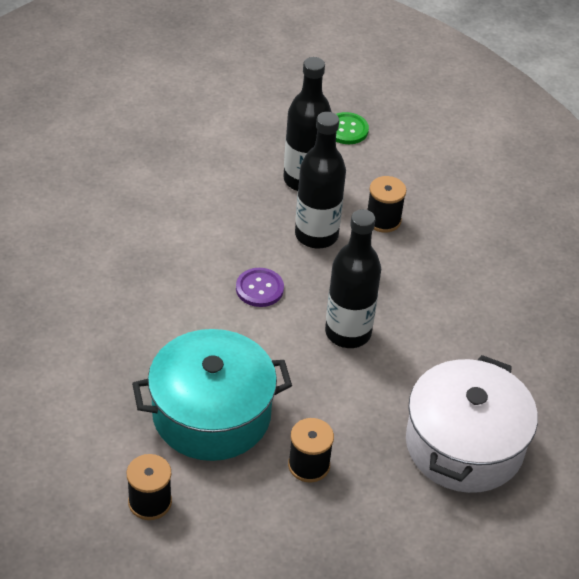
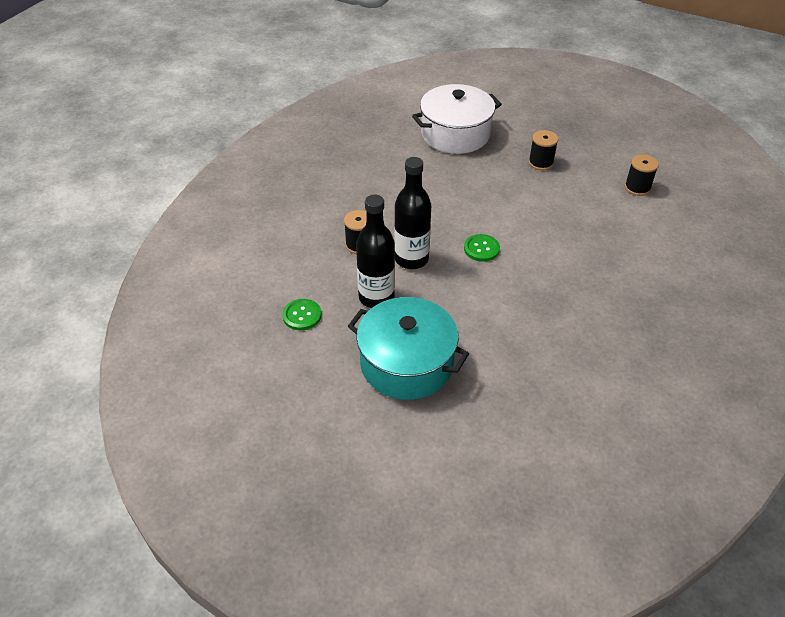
camera: 135 degrees left, 0 degrees up
(211, 414) = (571, 205): turquoise pot -> turquoise pot (406, 363)
(259, 288) = (481, 249): purple button -> green button
(348, 332) = (455, 202): black bottle -> none

